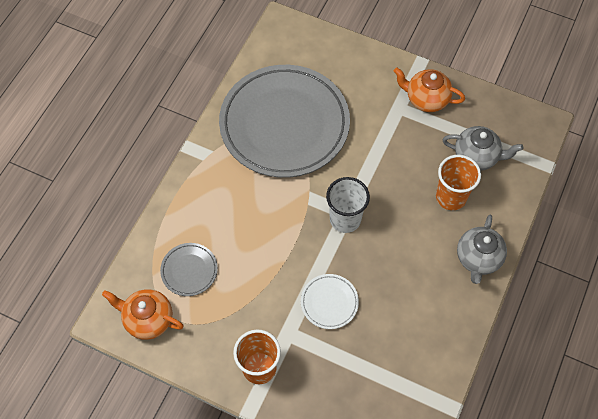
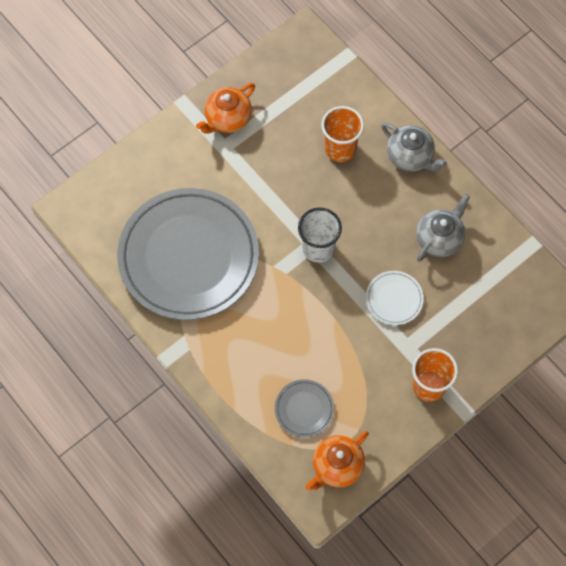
camera: 65 degrees left, 5 degrees up
(476, 156) = (310, 107): grey teapot -> grey teapot (439, 238)

